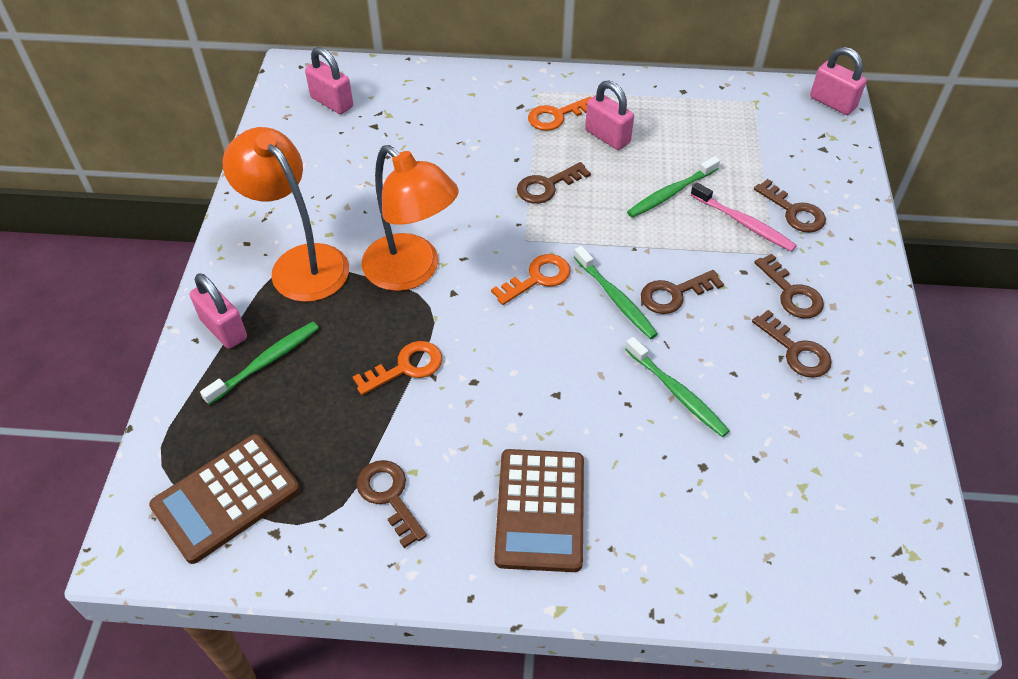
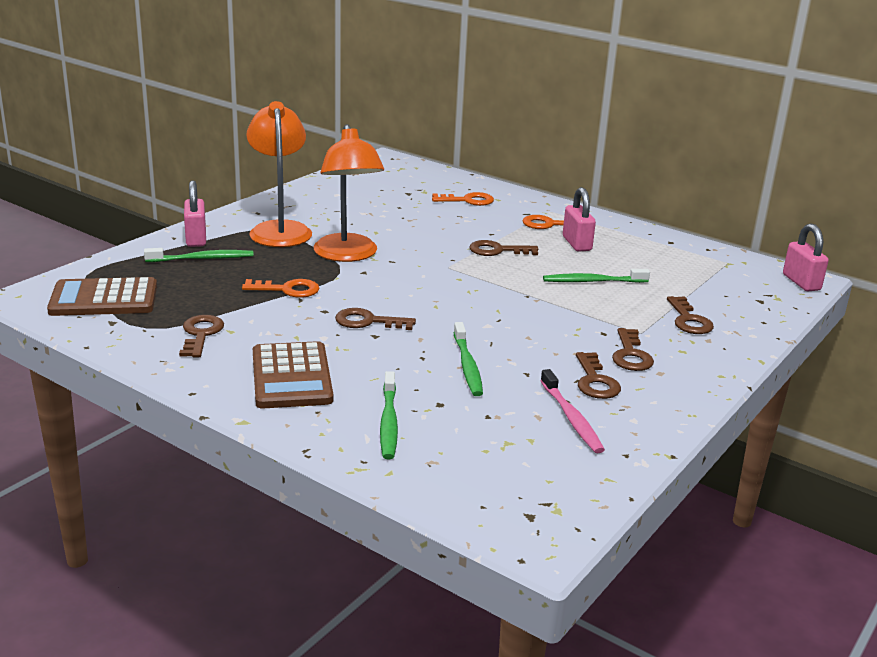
camera: 30 degrees right, 25 degrees down
(332, 102) = (392, 176): pink padlock -> none
(537, 278) = (433, 285): orange key -> orange key (468, 200)
(540, 510) = (291, 377): brown calculator -> brown calculator turned 45 degrees counterclockwise
(615, 298) = (480, 311): green toothbrush -> green toothbrush (389, 422)
(674, 294) = (529, 324): brown key -> brown key (368, 321)
(743, 223) = (635, 312): pink toothbrush -> pink toothbrush (571, 418)

